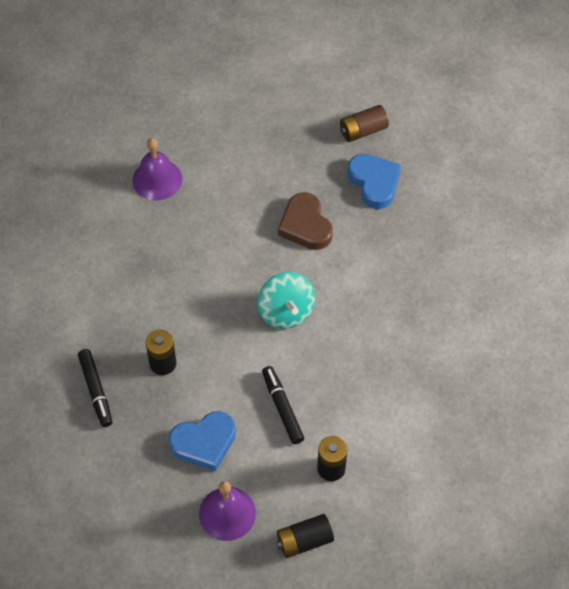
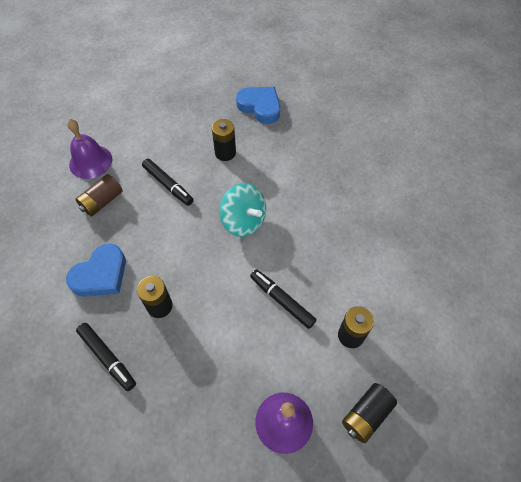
camera: 25 degrees left, 0 degrees up
(204, 442) = (230, 362): blue heart -> blue heart (101, 275)
(226, 239) = (168, 185): none -> black marker
(305, 225) = (225, 153): brown heart -> black battery
(363, 130) = (233, 77): brown battery -> brown battery (102, 201)

